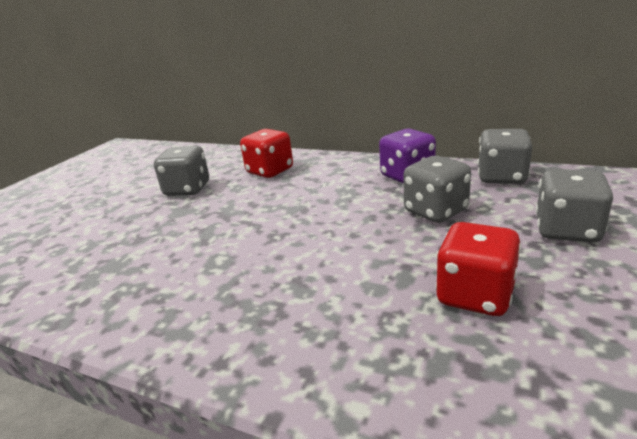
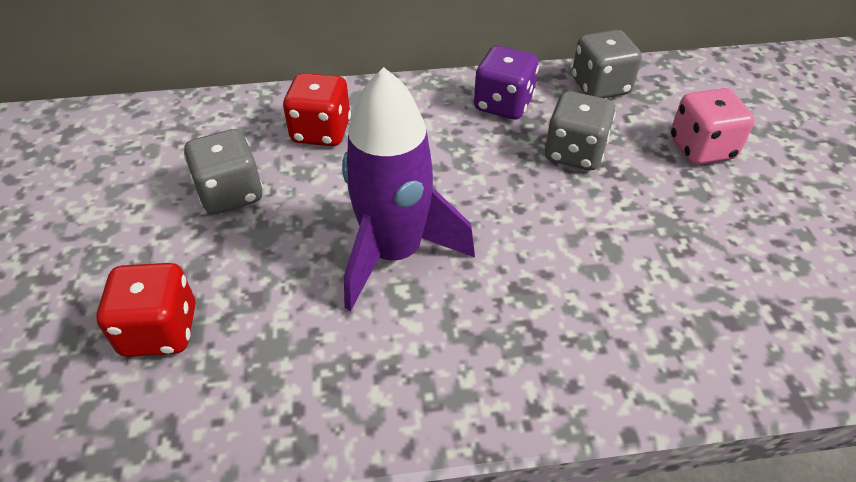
camera: 35 degrees left, 20 degrees up
(239, 238) = (394, 253): none -> purple rocket
(475, 295) = (683, 249): red dice -> red dice (160, 330)
(567, 230) = (701, 148): grey dice -> pink dice

